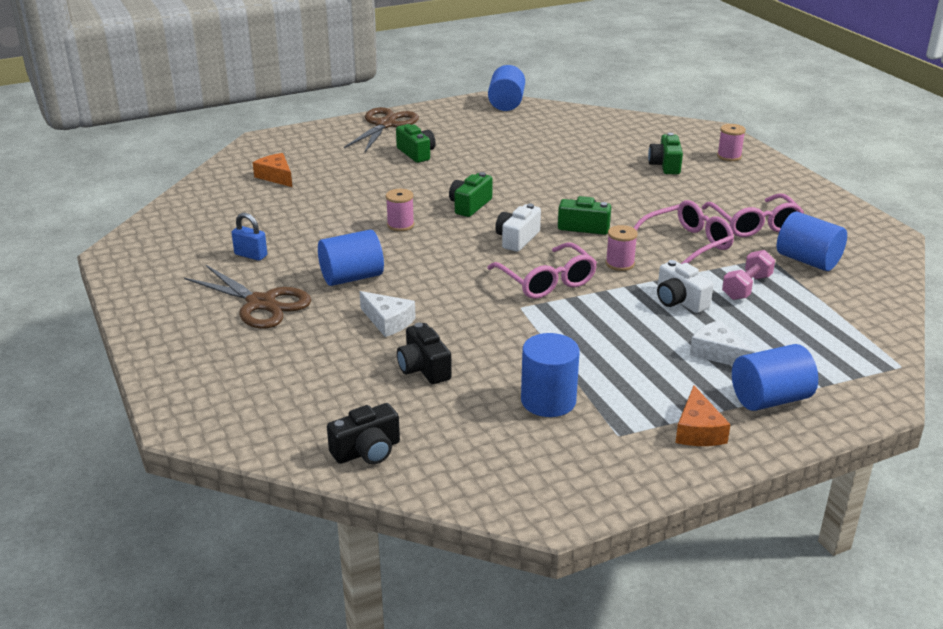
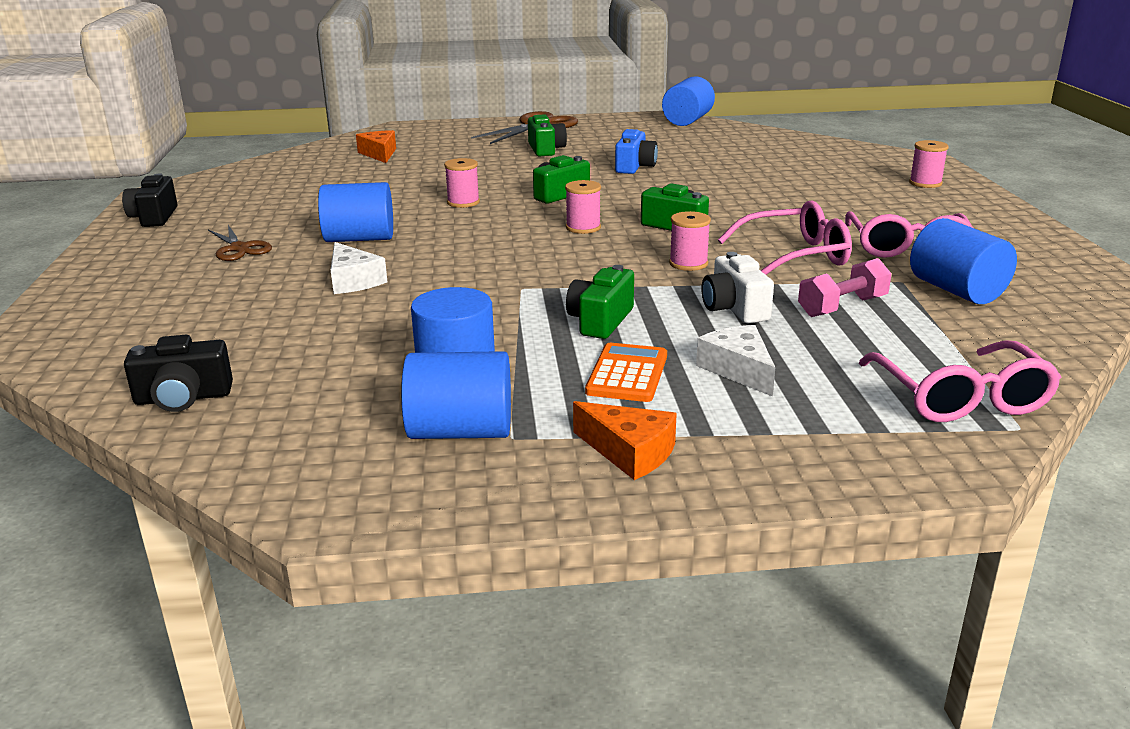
camera: 20 degrees right, 5 degrees down
(251, 255) = (279, 209): blue padlock -> none
(261, 303) = (239, 248): brown scissors -> brown scissors, size x0.61
(424, 368) = (343, 329): black camera -> black camera (154, 217)
(505, 165) = (634, 167): none -> blue camera
(517, 239) = (583, 228): white camera -> pink spool
(546, 281) = (579, 269): pink glasses -> pink glasses (960, 398)
(651, 370) = (627, 374): none -> orange calculator
(665, 165) = (833, 183): green camera -> green camera (600, 321)
(698, 430) = (629, 452): orange cheese -> orange cheese turned 75 degrees counterclockwise
(770, 399) = (771, 434): blue cylinder -> blue cylinder (460, 431)

